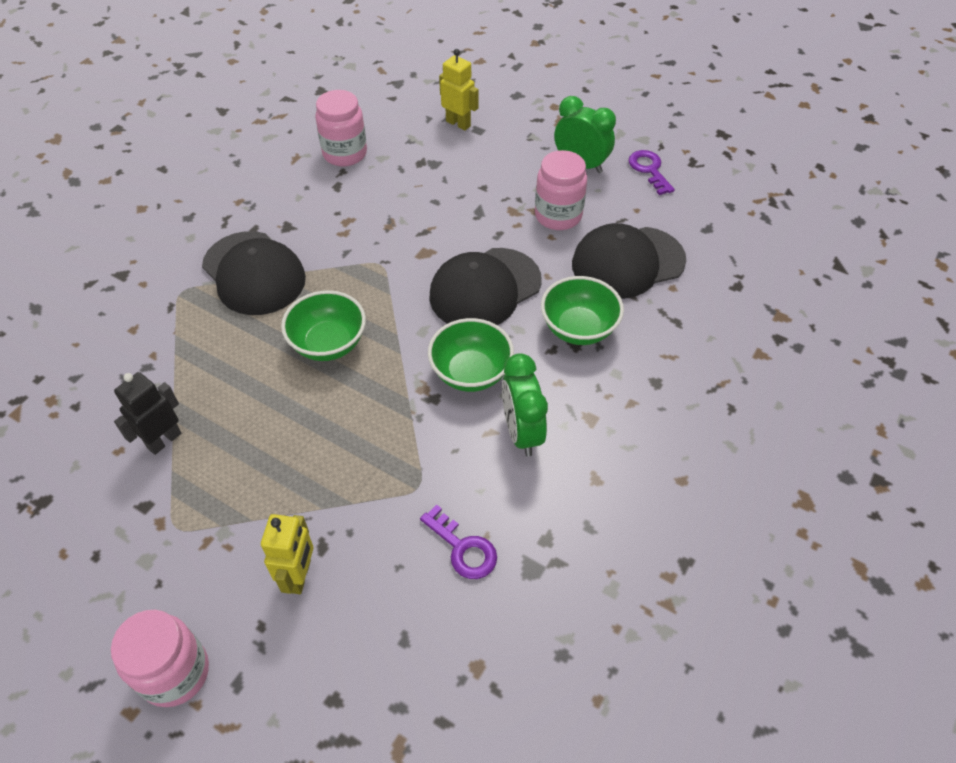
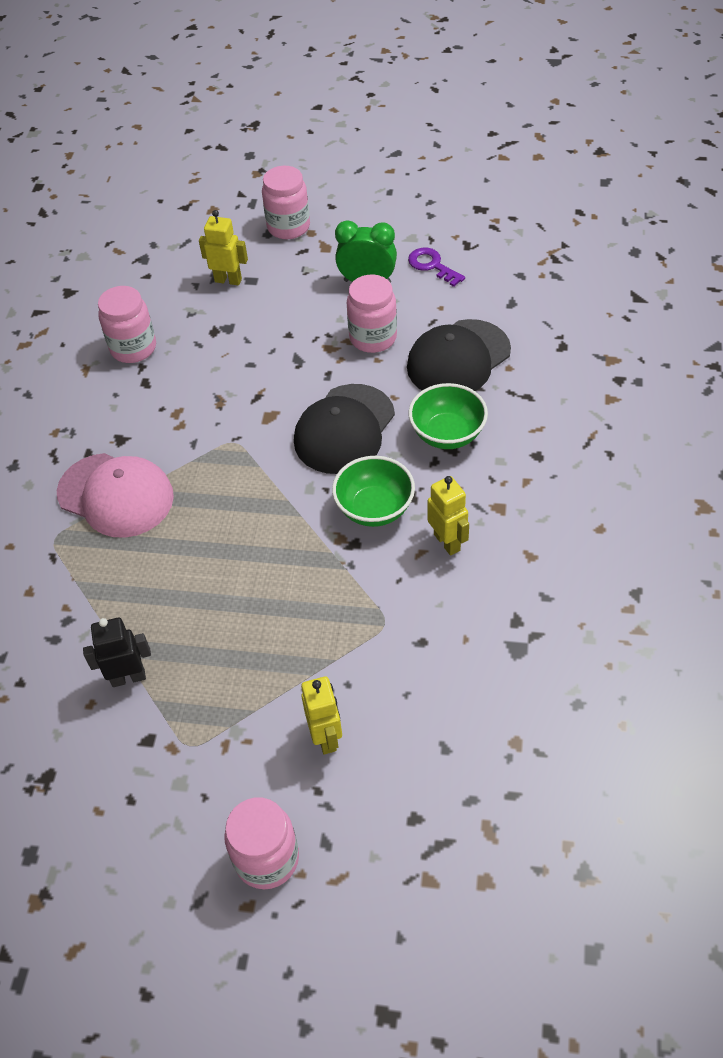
camera: 20 degrees left, 0 degrees up
(164, 440) = (128, 677): black robot -> black robot turned 60 degrees clockwise
(254, 273) = (116, 495): black cap -> pink cap
(328, 344) = (229, 533): green bowl -> none
(463, 548) = (452, 656): purple key -> none
(521, 432) = (447, 542): green clock -> yellow robot
(537, 95) = (288, 227): none -> pink jar

